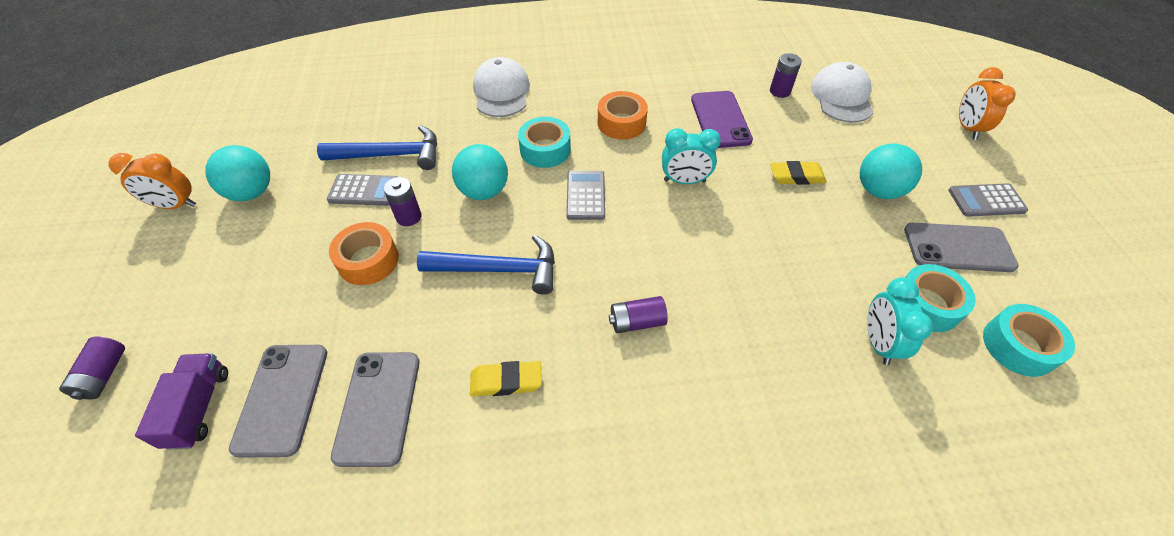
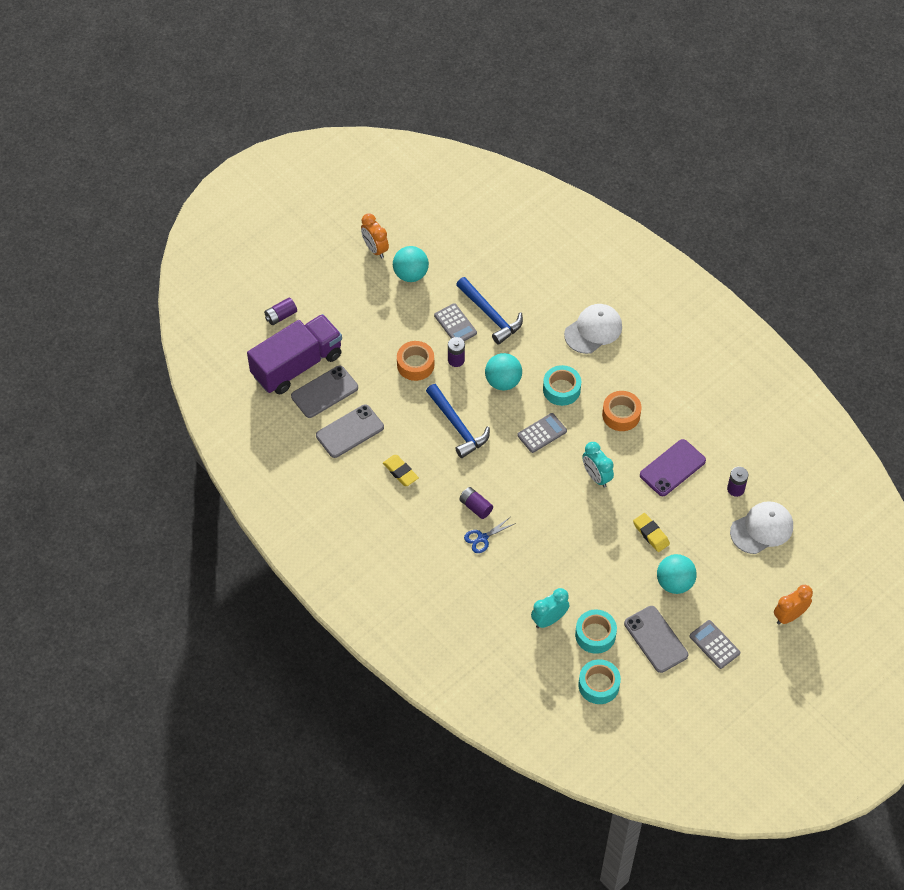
camera: 55 degrees right, 5 degrees up
(198, 408) = (297, 365): purple truck -> purple truck, size x1.95
(693, 344) = (482, 538): none -> blue scissors

